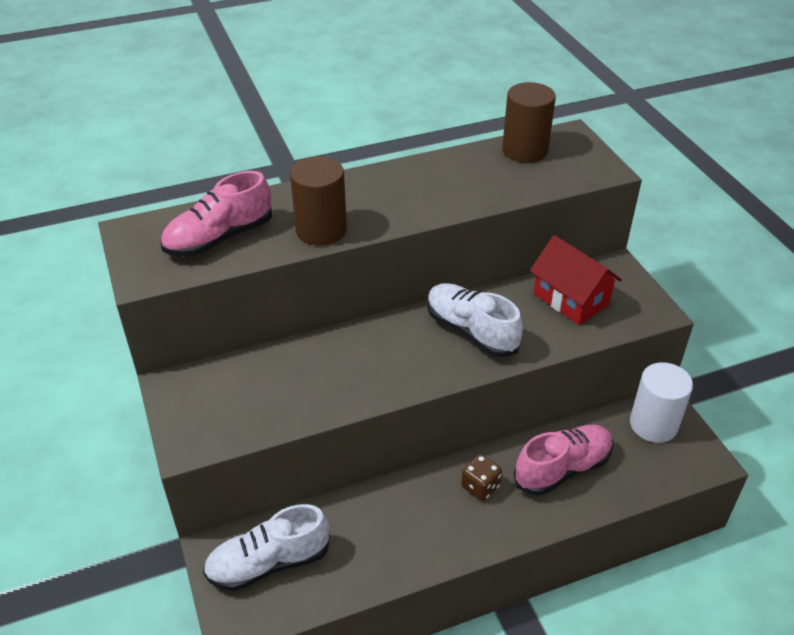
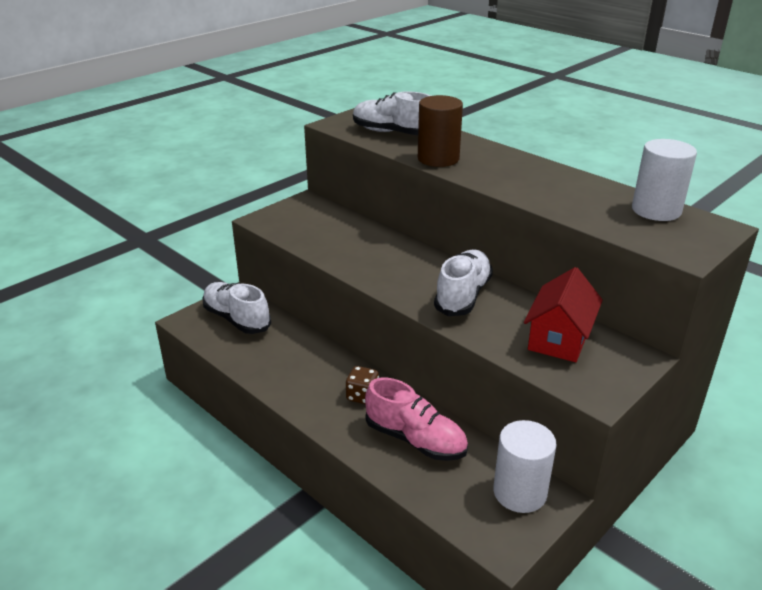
camera: 65 degrees right, 10 degrees down
(219, 238) = (393, 133): pink shoe -> white shoe
(525, 150) = (656, 210): brown cylinder -> white cylinder

